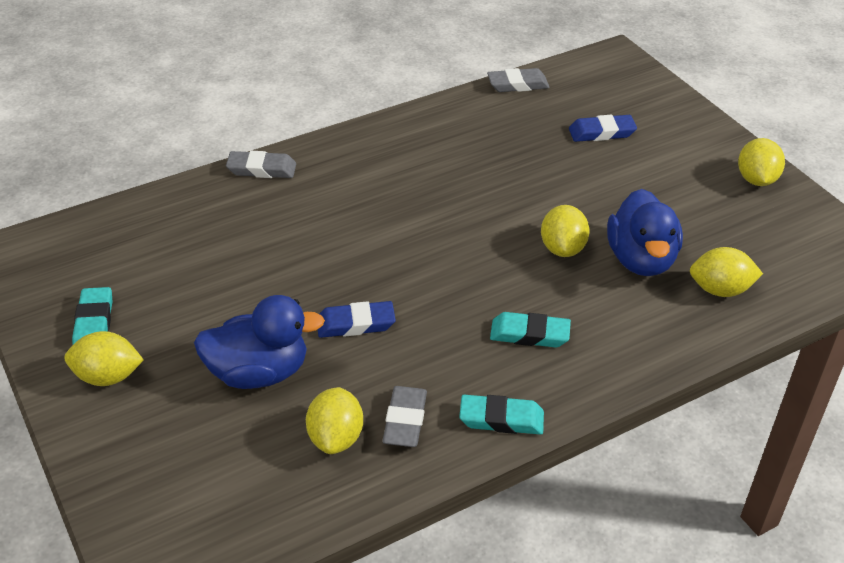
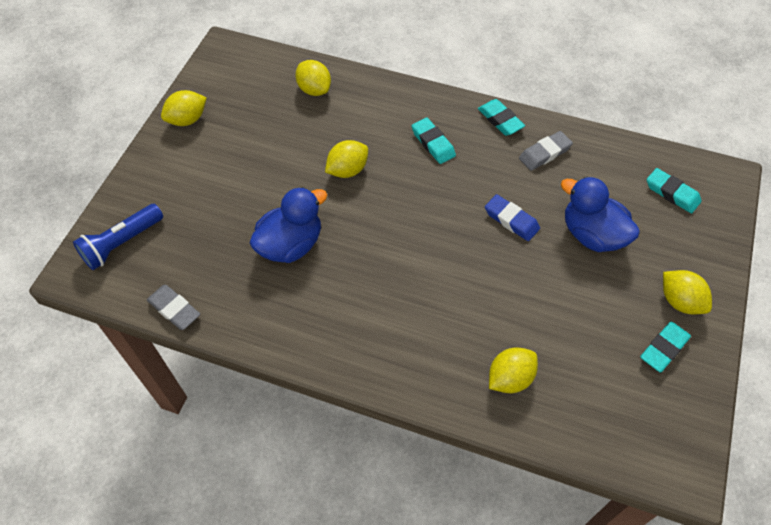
camera: 130 degrees left, 15 degrees up
(209, 493) = (672, 193): none -> turquoise eraser
(261, 169) = (439, 393): grey eraser -> none
(336, 438) = (586, 171): yellow lemon -> yellow lemon (510, 378)
(601, 132) = (200, 220): blue eraser -> none
(622, 86) = (122, 243): none -> blue flashlight
(641, 259) = (321, 132): blue duck -> blue duck (291, 245)

